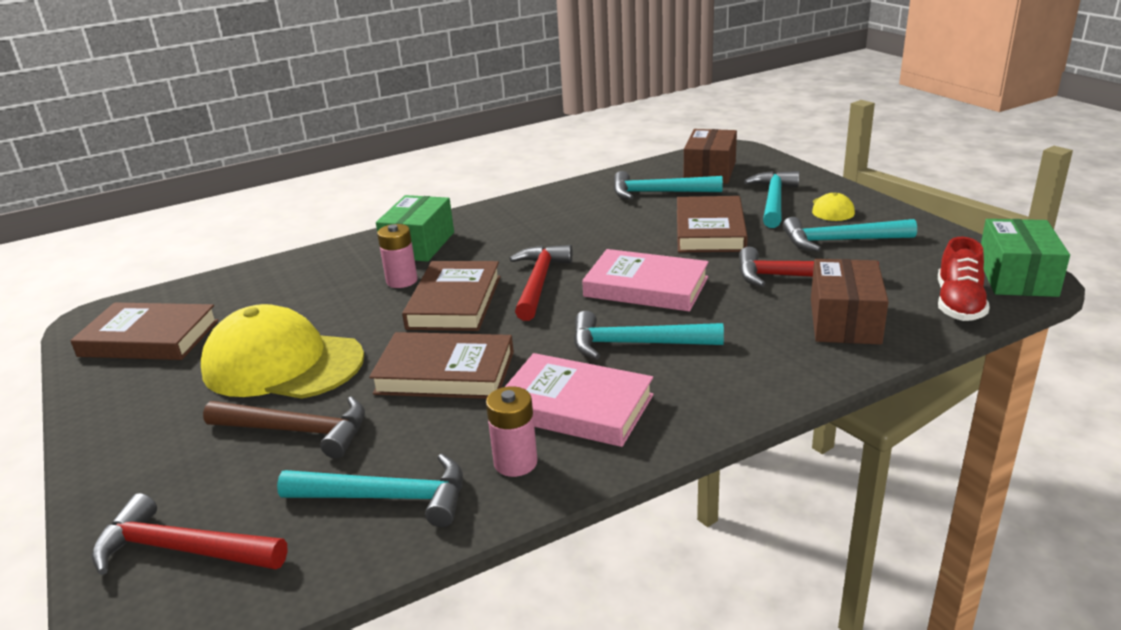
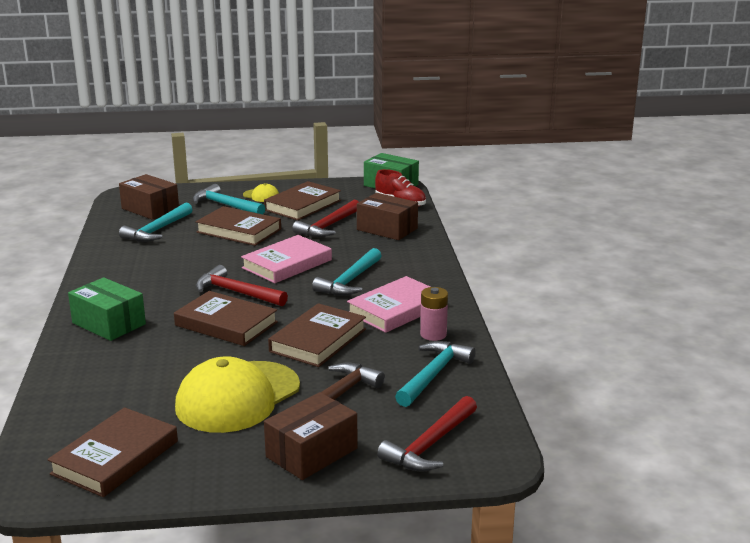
camera: 70 degrees left, 5 degrees down
(160, 453) = (311, 452): none -> brown box
(402, 281) = (164, 338): pink battery -> none
(840, 241) = (303, 205): turquoise hammer -> brown book

